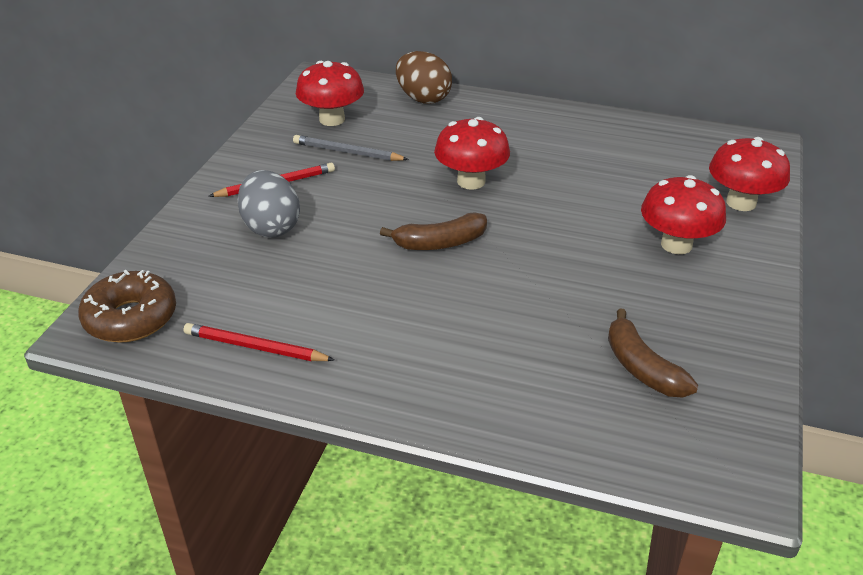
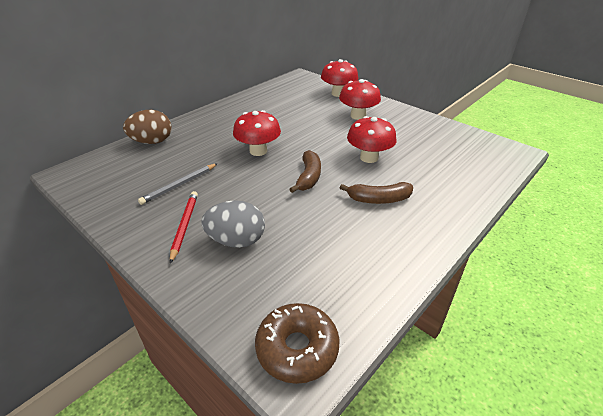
camera: 65 degrees left, 0 degrees up
(255, 347) = (369, 279): red pencil -> none
(332, 119) = (131, 181): red mushroom -> red mushroom (369, 158)
(641, 367) = (440, 151): brown banana -> brown banana (378, 199)

